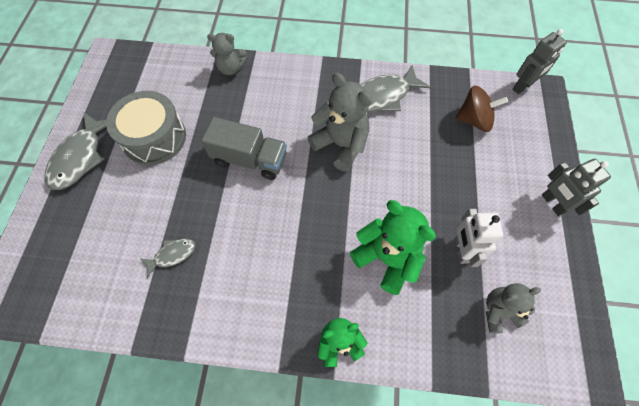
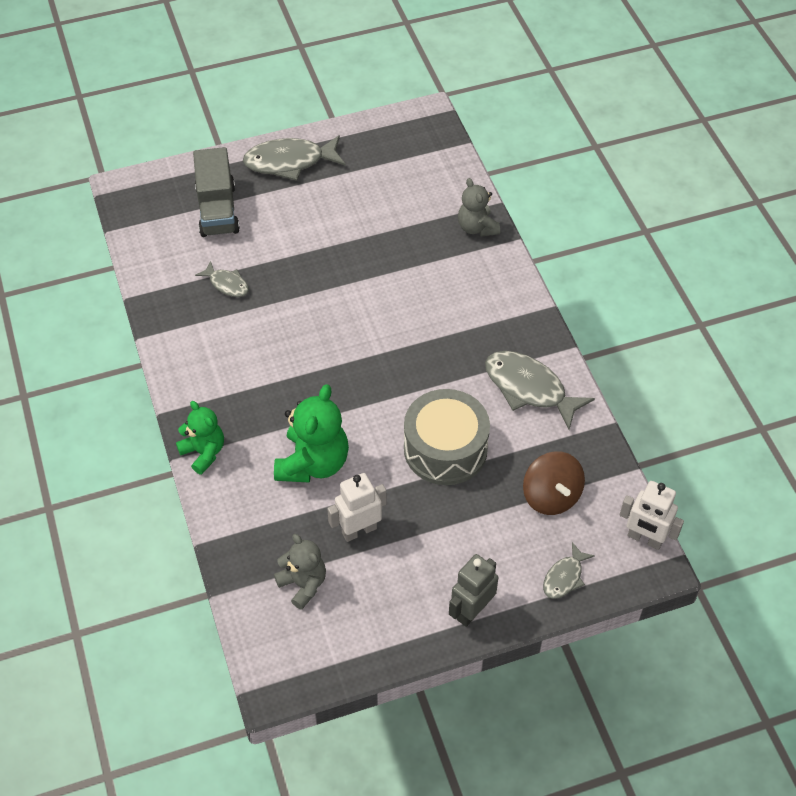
camera: 65 degrees right, 10 degrees down
(154, 138) = (345, 206): grey drum -> grey drum (445, 449)
(250, 159) = (365, 298): grey truck -> grey truck (217, 210)
(341, 145) = (432, 372): grey teddy bear -> none
(523, 86) = (645, 539): grey robot -> white robot
(539, 139) = (564, 577): none -> grey fish

